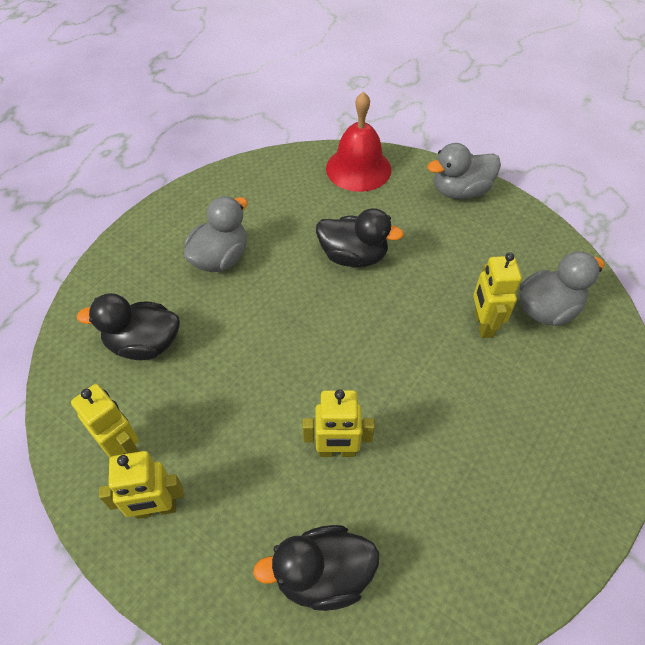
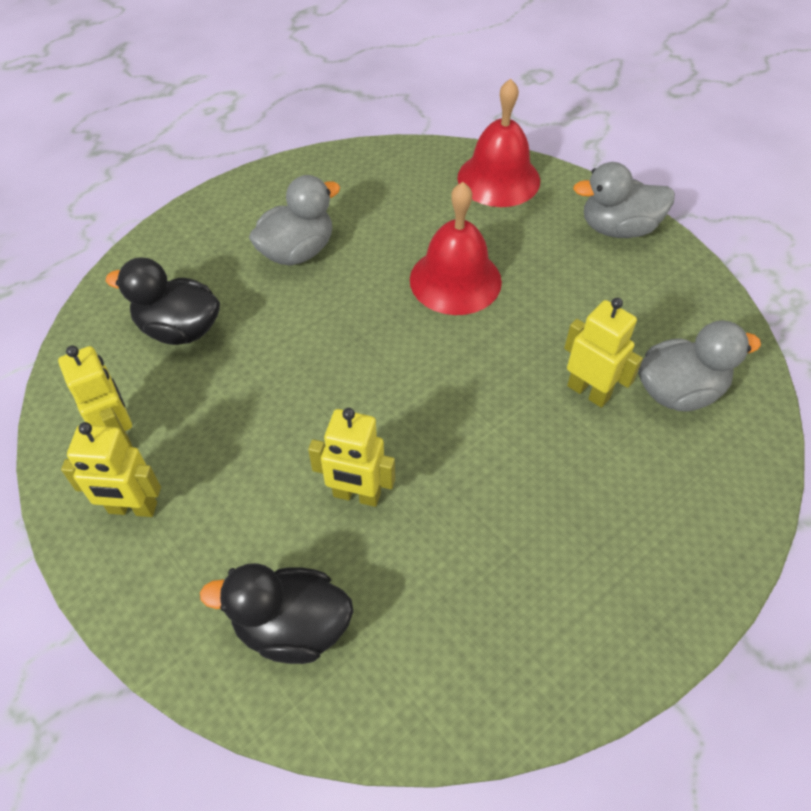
camera: 15 degrees right, 0 degrees up
(353, 256) = (455, 280): black duck -> red bell
(483, 324) = (588, 392): yellow robot -> yellow robot turned 120 degrees clockwise

